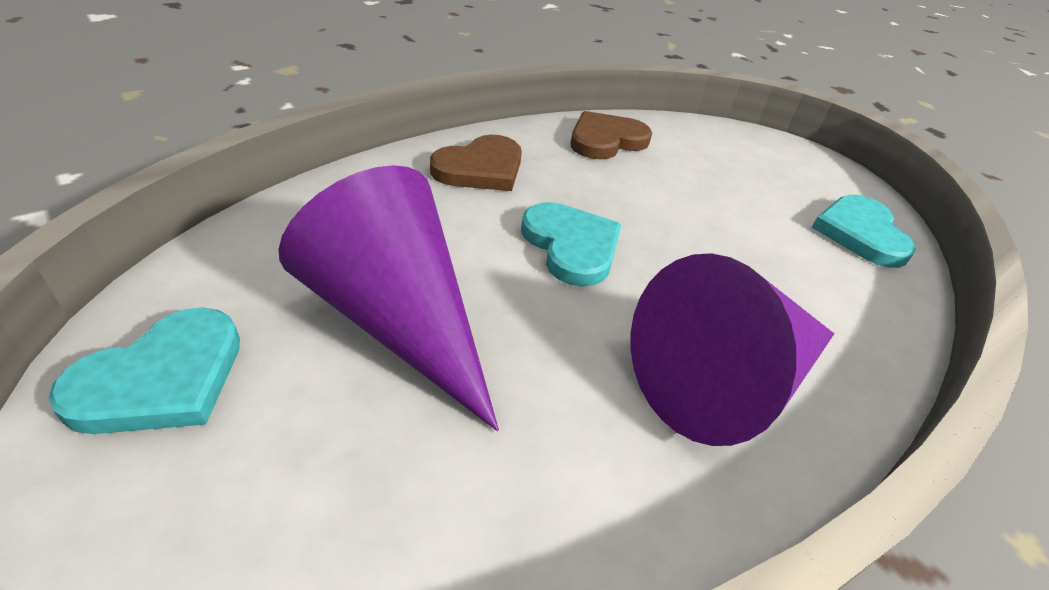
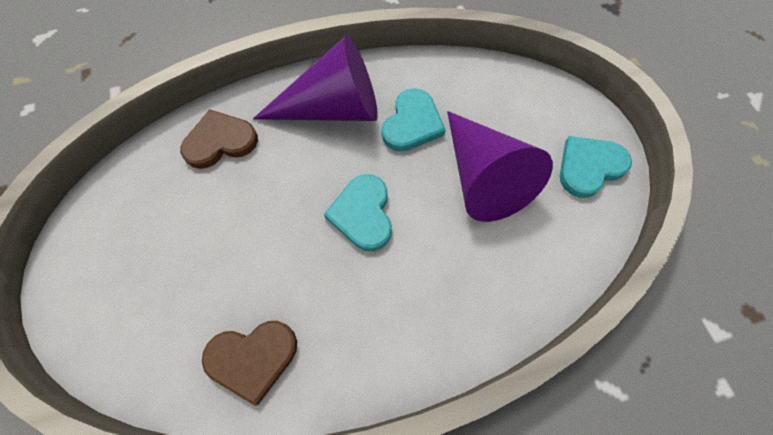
camera: 155 degrees left, 25 degrees up
(480, 168) = (395, 324): brown heart -> brown heart (220, 141)
(860, 233) = (142, 185): turquoise heart -> turquoise heart (412, 123)

